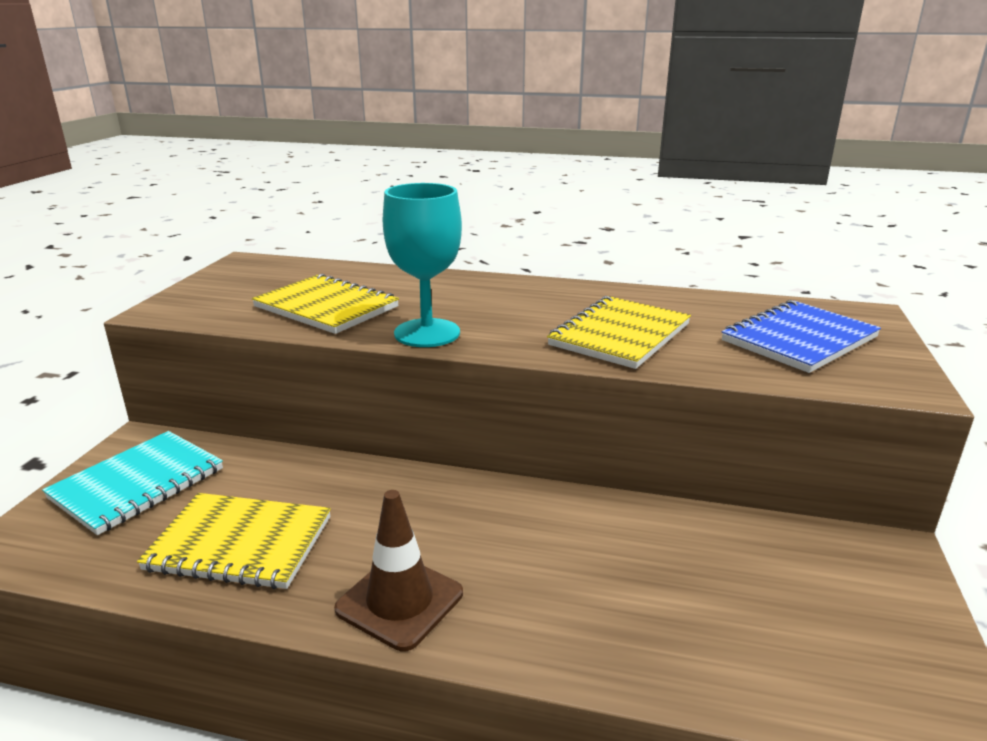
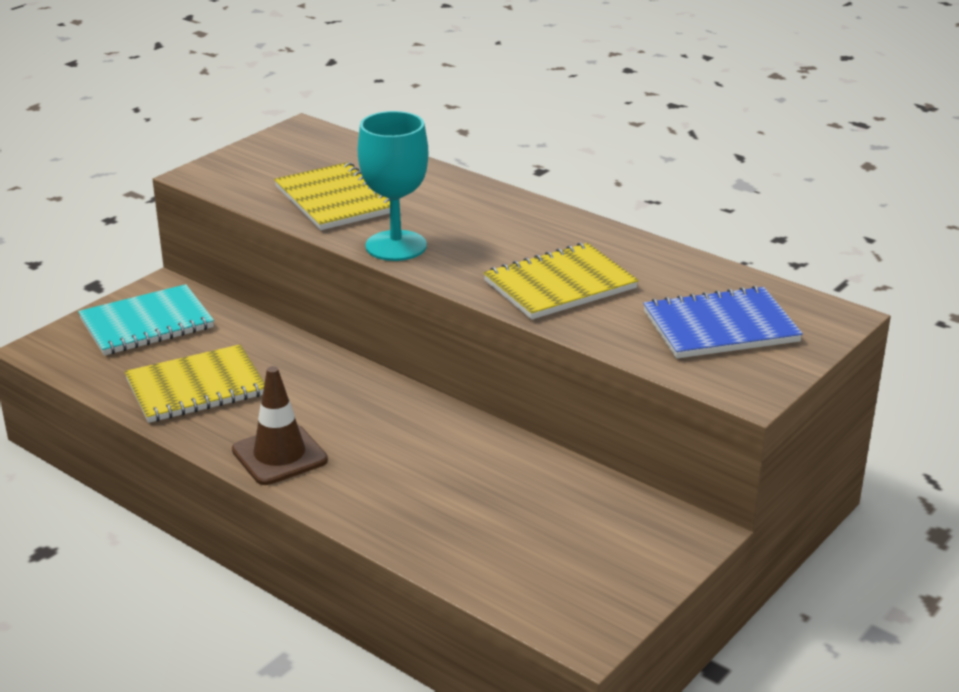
camera: 25 degrees right, 5 degrees up
(240, 543) = (196, 387): yellow notebook -> yellow notebook turned 60 degrees counterclockwise

